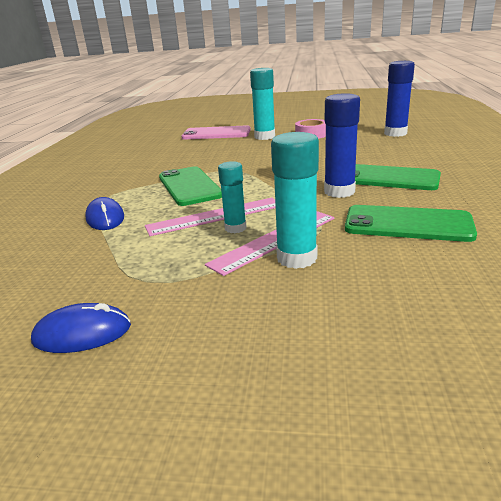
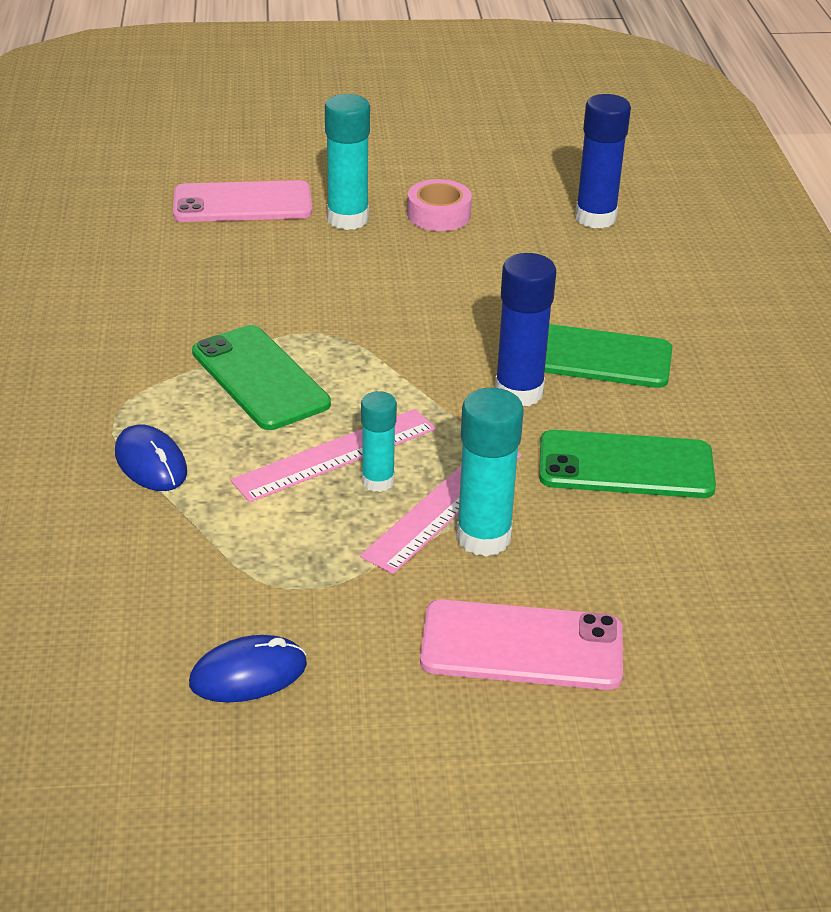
camera: 15 degrees left, 10 degrees up
(308, 328) = (522, 646): none -> pink phone

